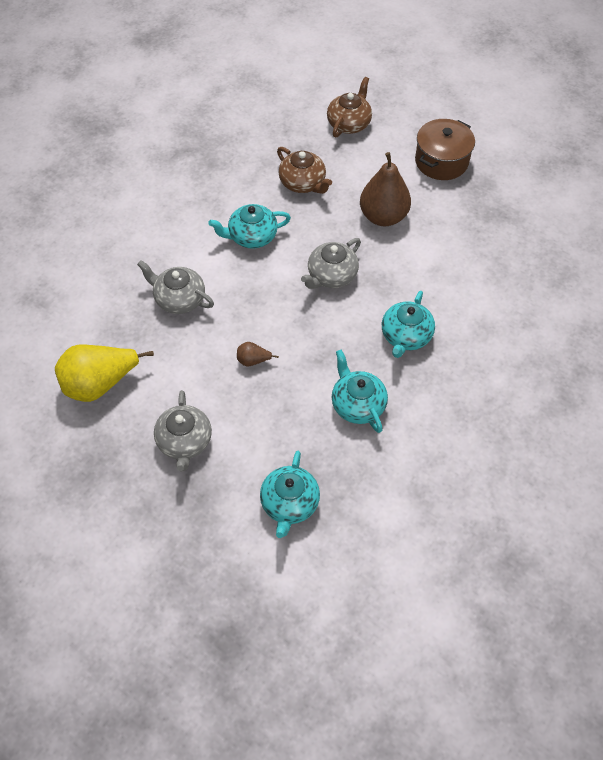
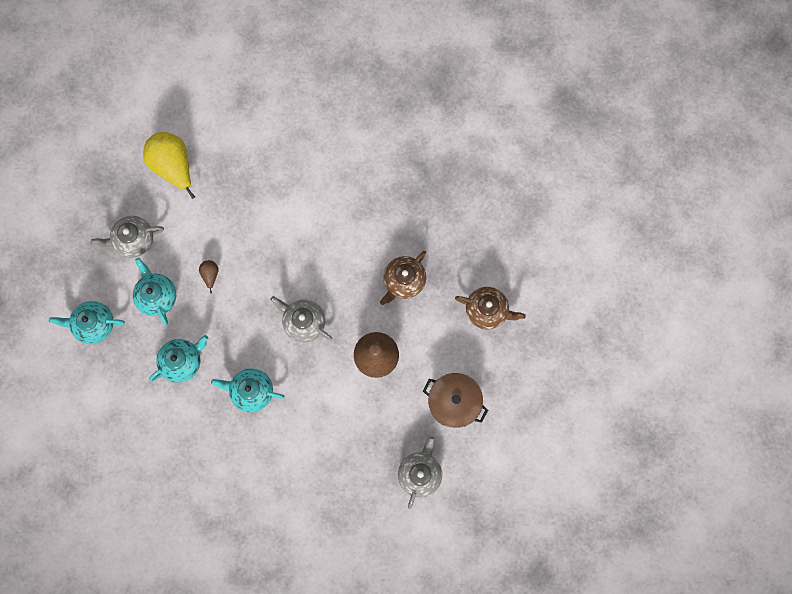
camera: 80 degrees right, 20 degrees up
(179, 299) = (260, 205): grey teapot -> grey teapot (420, 473)
(252, 236) = (335, 249): turquoise teapot -> turquoise teapot (157, 296)

